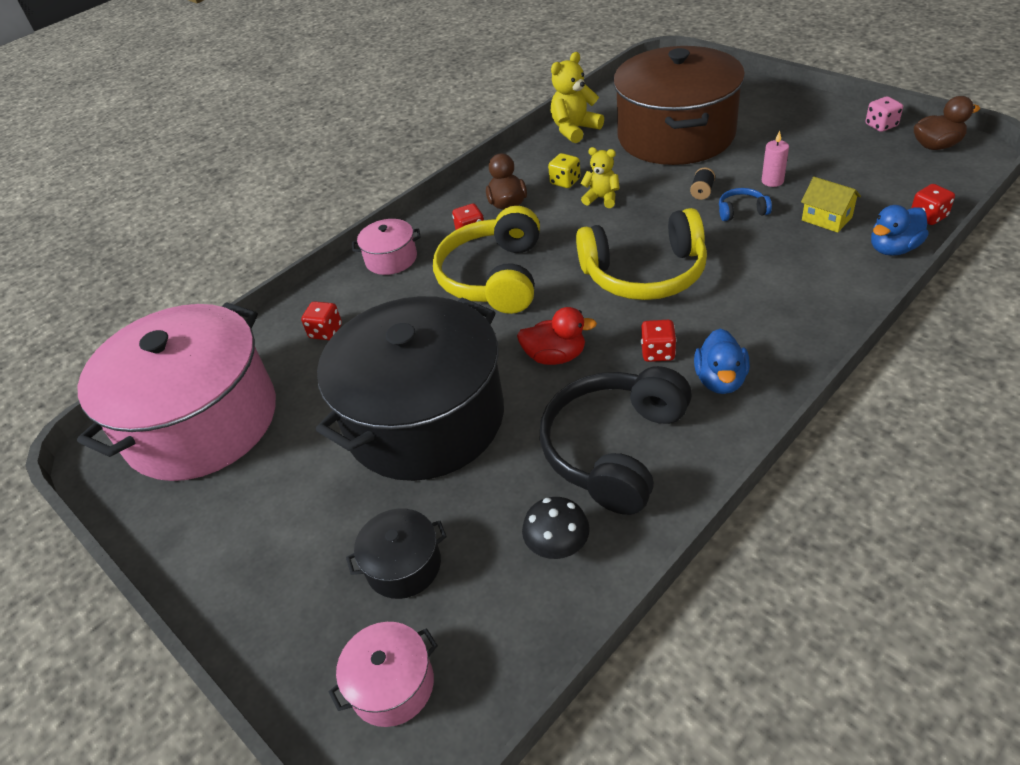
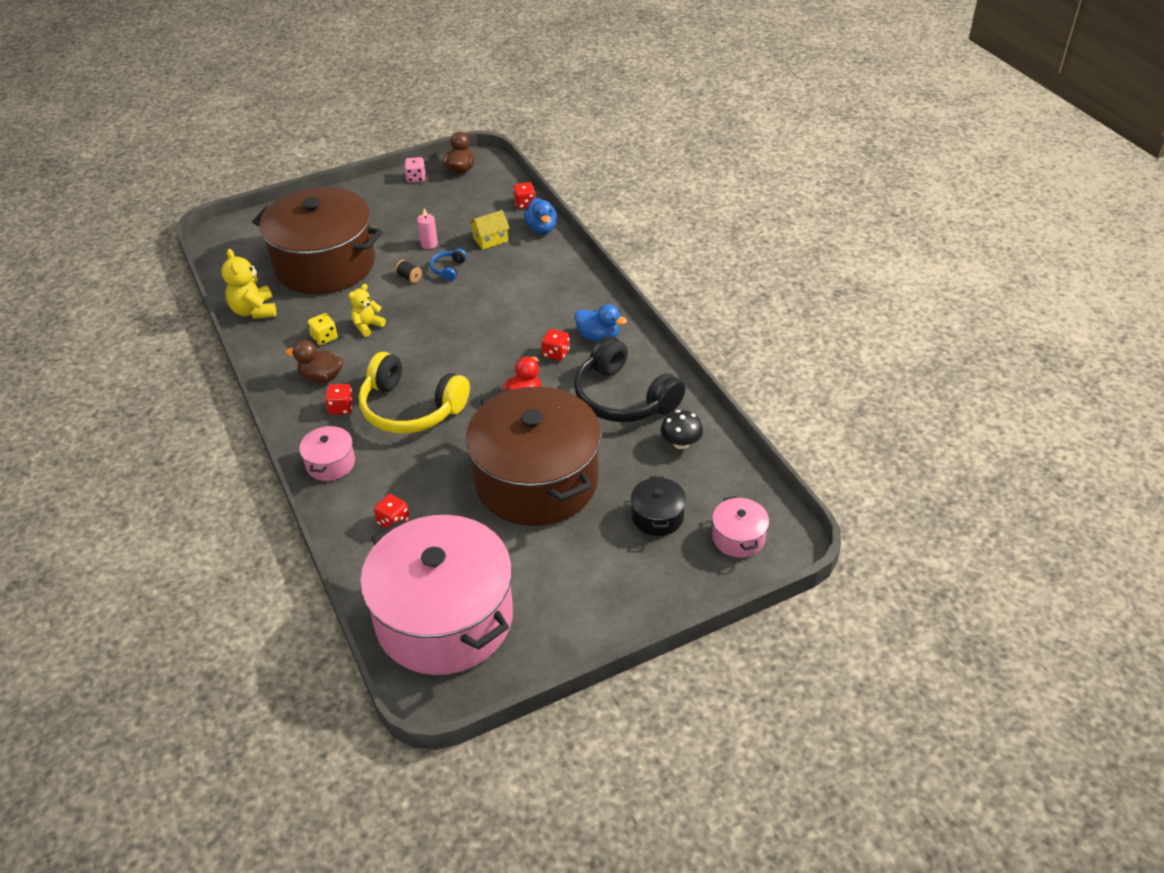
camera: 75 degrees left, 0 degrees up
(424, 418) = (536, 480): black pot -> brown pot
(645, 274) = (475, 334): yellow headphones -> none

